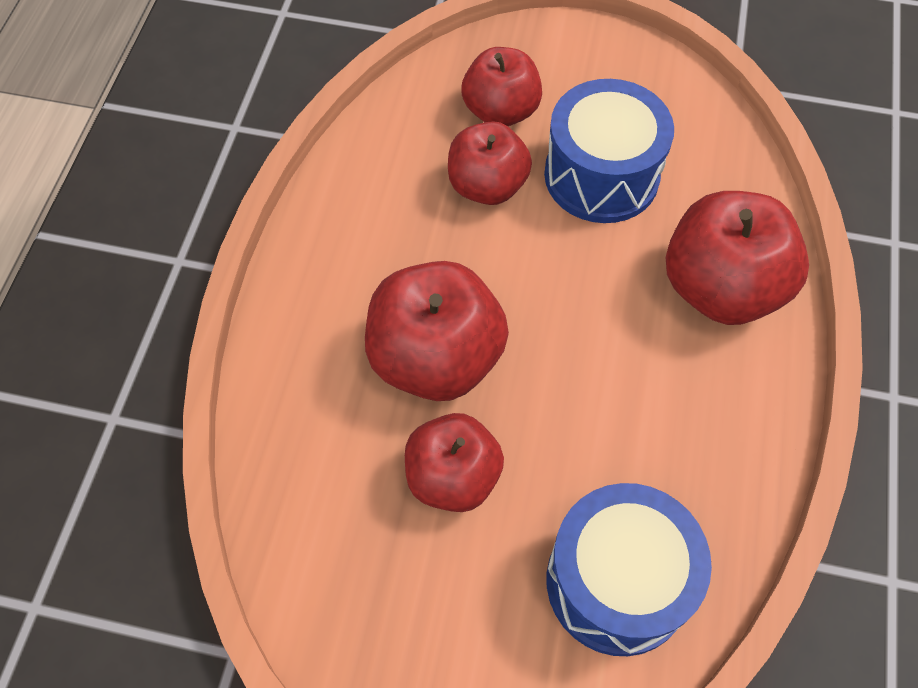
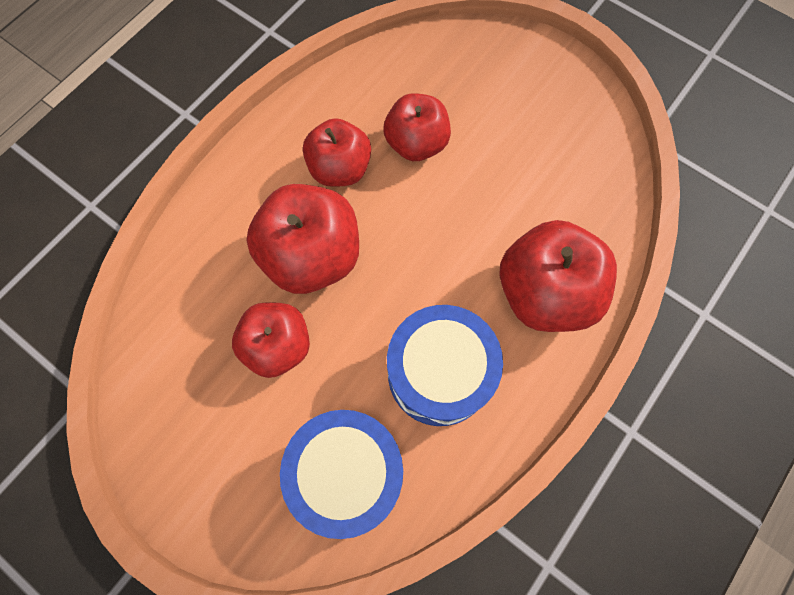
camera: 25 degrees right, 10 degrees up
(501, 111) = (457, 90): red apple -> red apple (340, 169)
(601, 175) = (504, 169): blue drum -> blue drum (439, 373)

